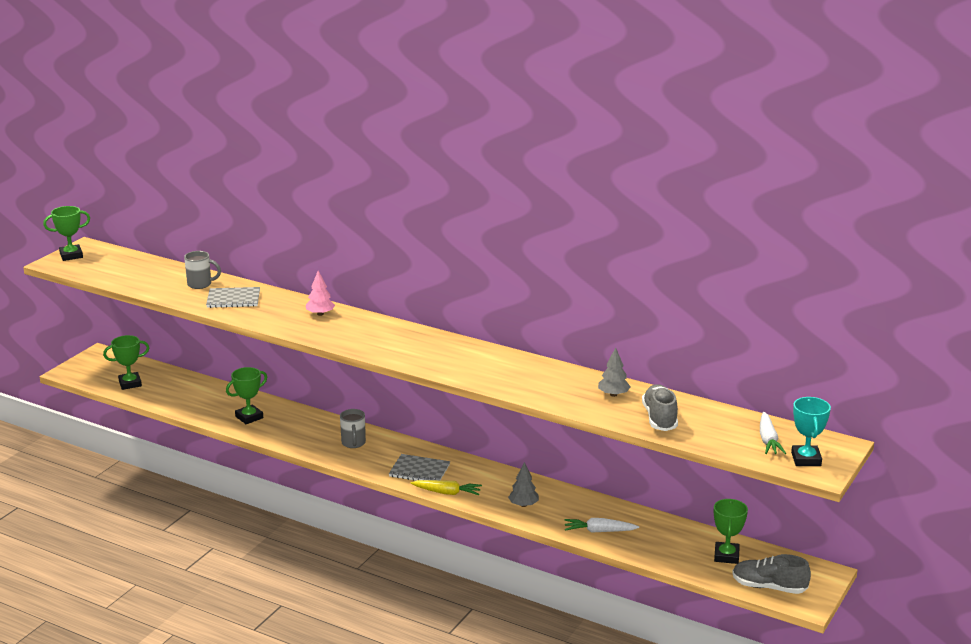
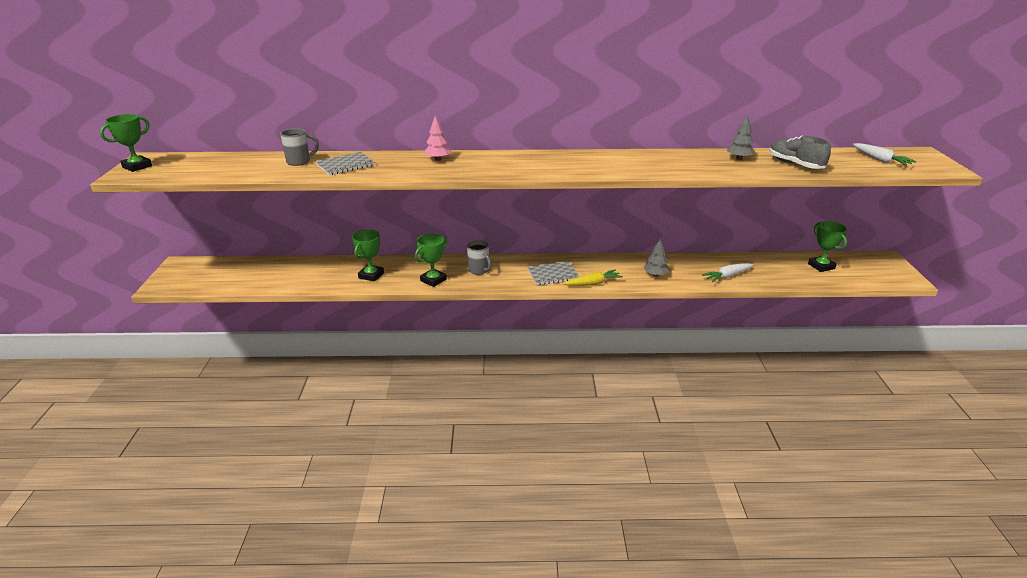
camera: 30 degrees left, 5 degrees up
(130, 383) = (233, 279): green trophy -> green trophy (433, 280)
(769, 587) = (873, 277): grey shoe -> none
(806, 459) = (923, 164): turquoise trophy -> none

